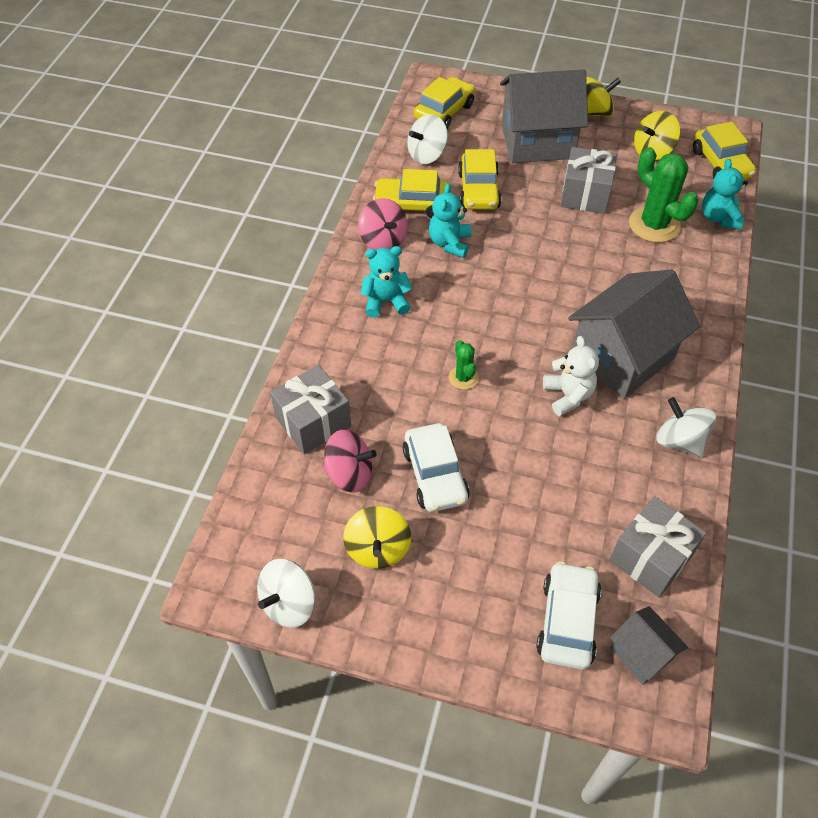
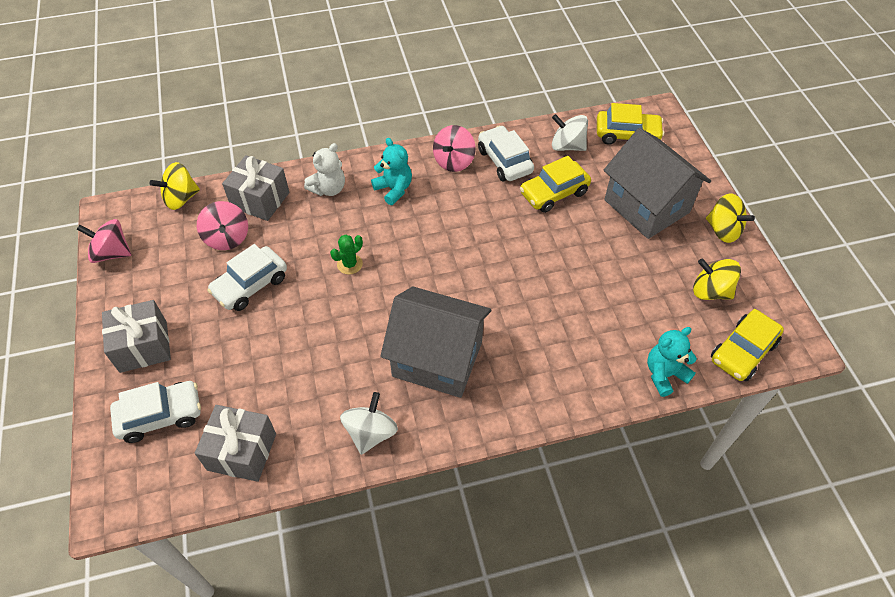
camera: 60 degrees right, 0 degrees up
(289, 603) = (112, 253): white spinning top -> pink spinning top
(378, 549) = (173, 280): yellow spinning top -> yellow spinning top (181, 198)
(412, 204) = (504, 161): yellow car -> white car
(449, 243) = (481, 200): turquoise teddy bear -> none
(568, 395) = (372, 337): white teddy bear -> white teddy bear (328, 189)
(585, 195) = (609, 263): grey gift -> grey gift (143, 346)
(641, 653) = (151, 475): grey house -> none
(654, 225) = (613, 326): green cactus -> none

